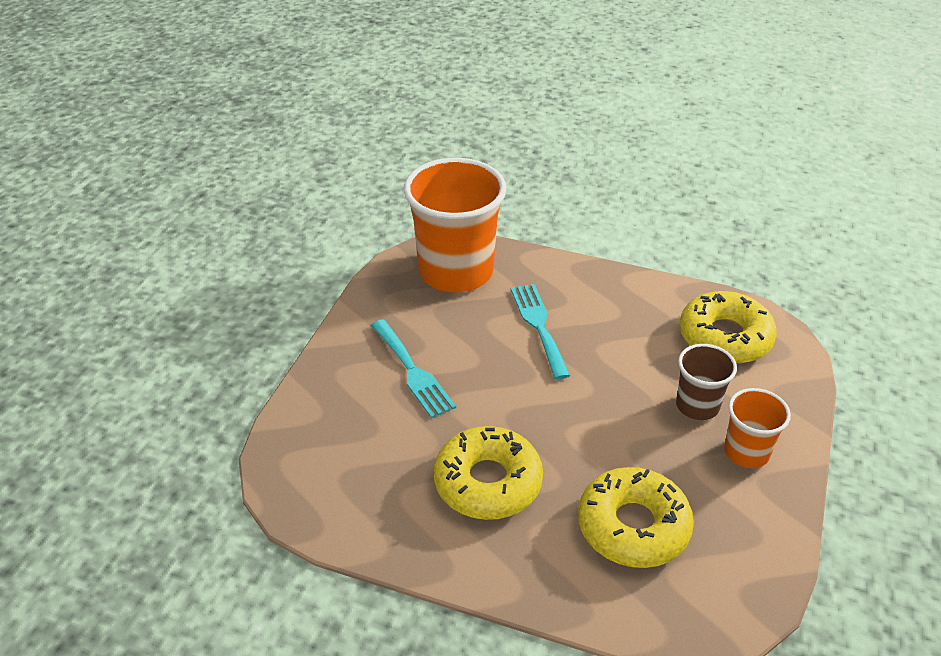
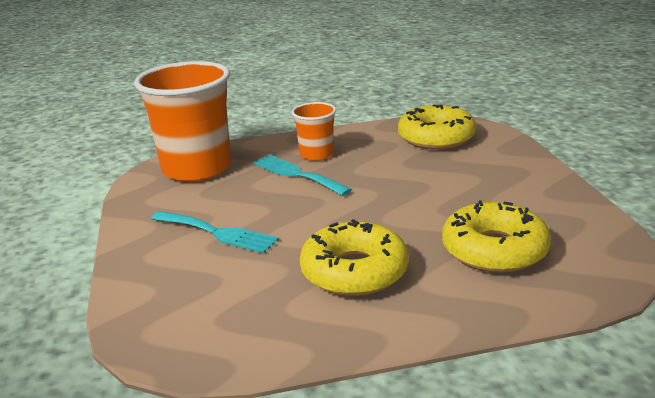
camera: 30 degrees left, 15 degrees down
(697, 405) = (459, 174): brown cup -> none
(746, 452) = (519, 183): orange cup -> orange cup (316, 154)

